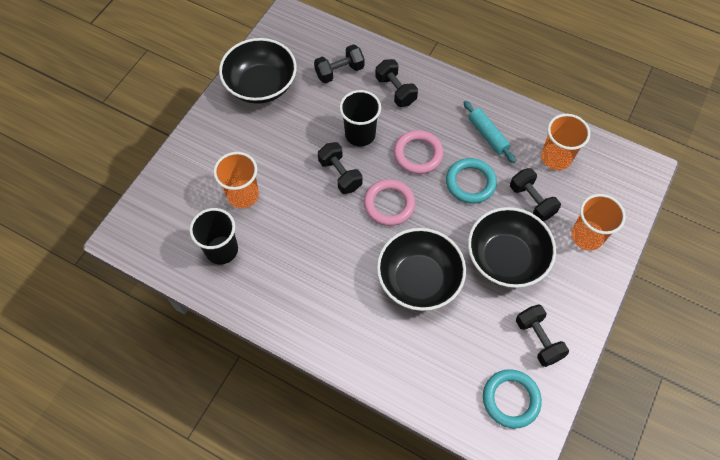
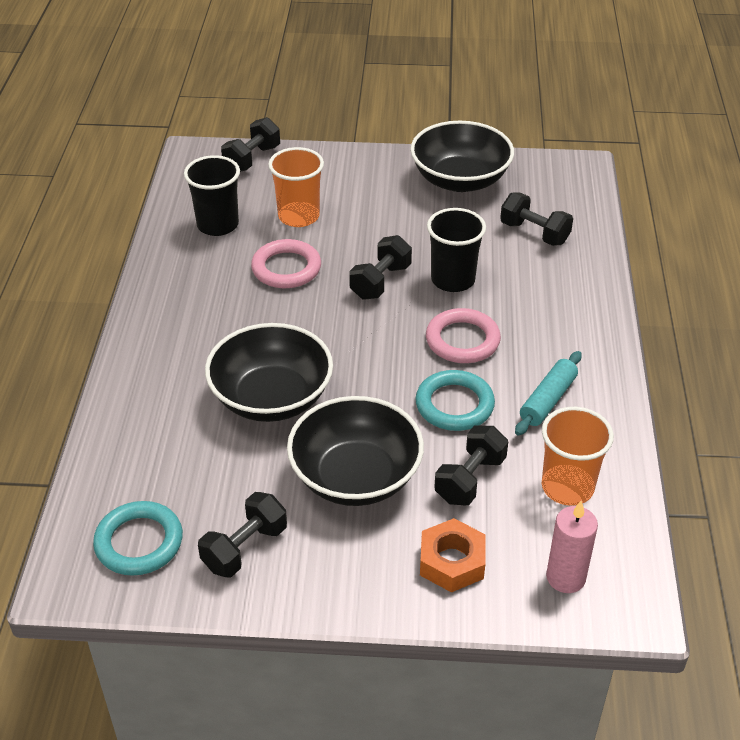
camera: 65 degrees right, 20 degrees down
(389, 204) = (366, 337): pink ring -> pink ring (286, 268)
(395, 90) = (547, 290): black dumbbell -> black dumbbell (252, 159)
(587, 236) = (452, 562): orange cup -> orange nut
(616, 188) = (565, 577): none -> pink candle

